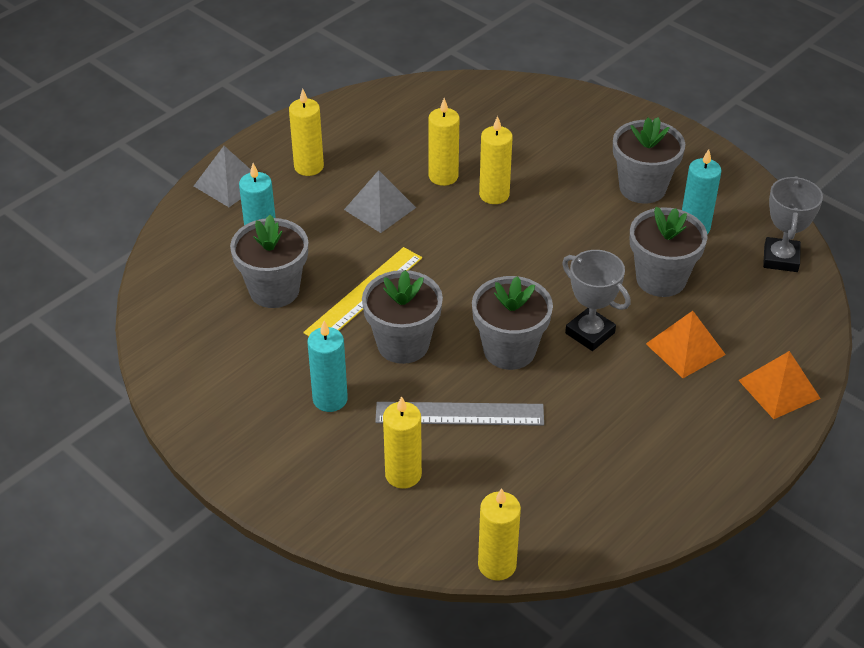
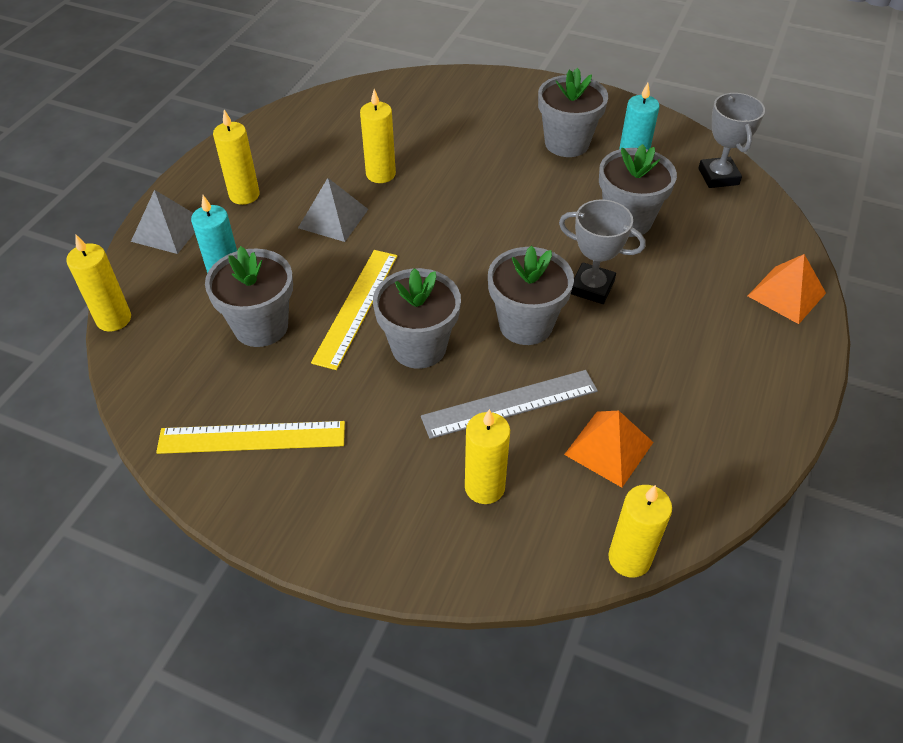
camera: 20 degrees left, 5 degrees up
(228, 380) = (252, 438): none -> yellow ruler
(330, 399) = (370, 427): turquoise candle -> none
(494, 195) = (437, 180): yellow candle -> yellow candle (114, 319)
(685, 349) = (685, 279): orange pyramid -> orange pyramid (609, 448)

